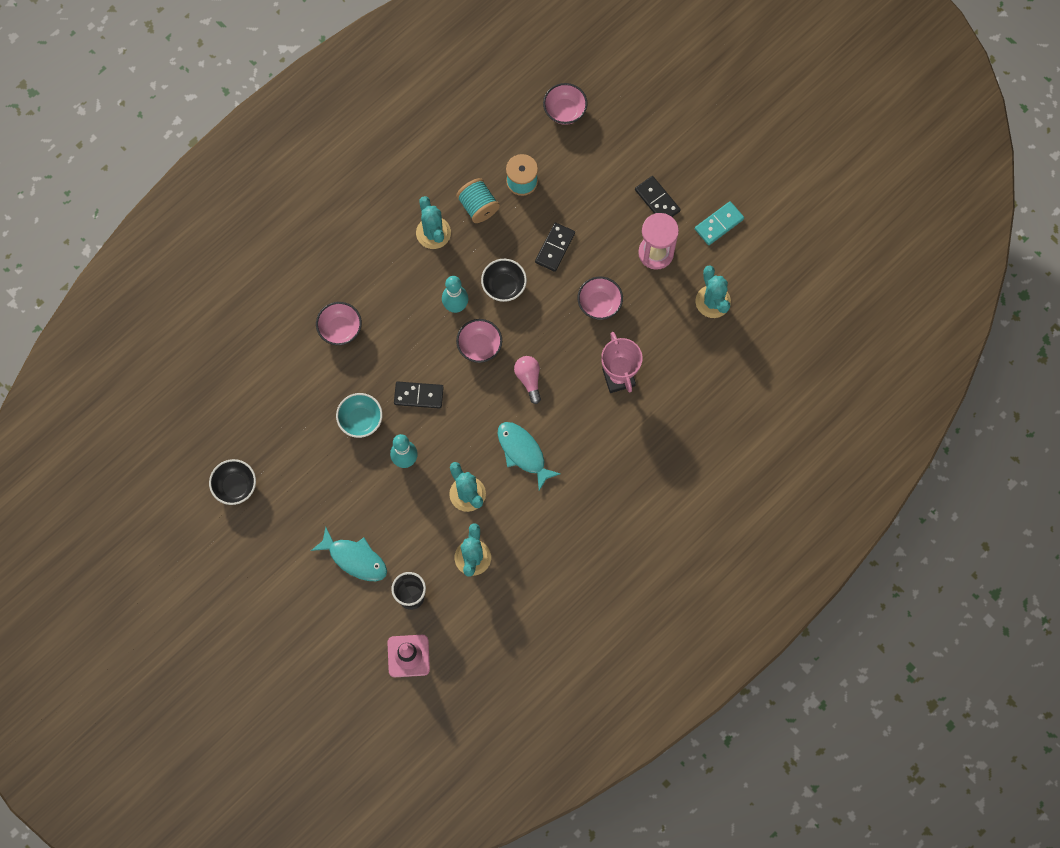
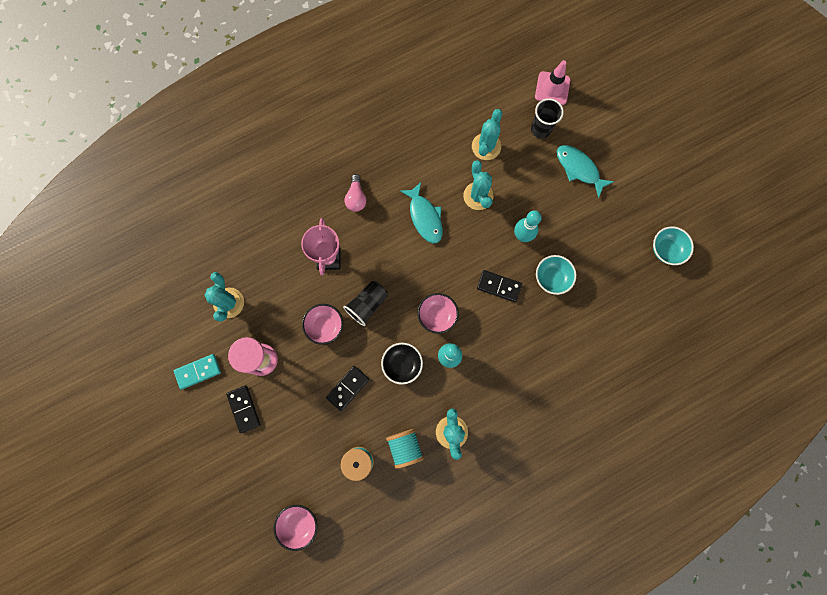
camera: 165 degrees left, 5 degrees up
(235, 486) = (666, 250): black bowl -> turquoise bowl
(340, 329) = (553, 362): pink bowl -> none
(529, 379) = (403, 276): pink light bulb -> pink light bulb (356, 198)
(560, 338) = (367, 304): none -> black cup

